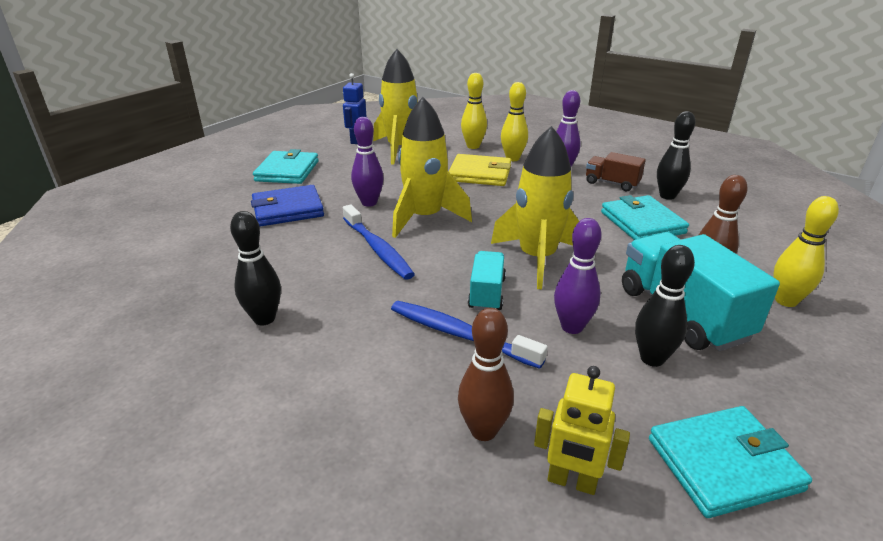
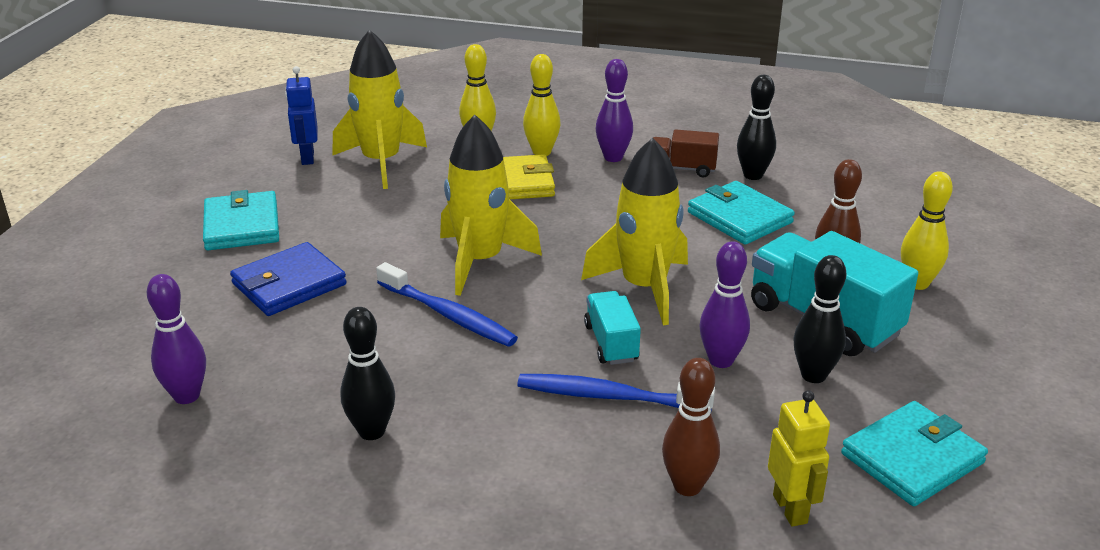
camera: 20 degrees left, 0 degrees up
(369, 203) = (393, 253): purple bowling pin -> purple bowling pin (187, 396)
(571, 482) = (790, 509): yellow robot -> yellow robot turned 105 degrees counterclockwise

